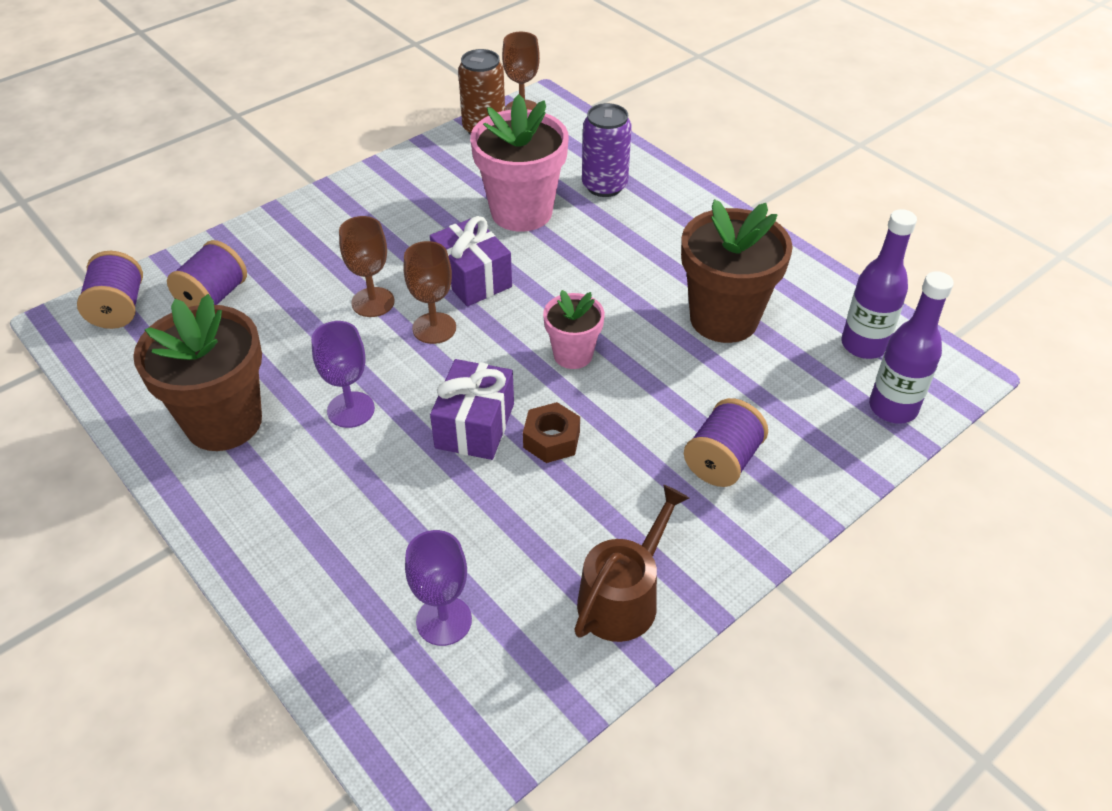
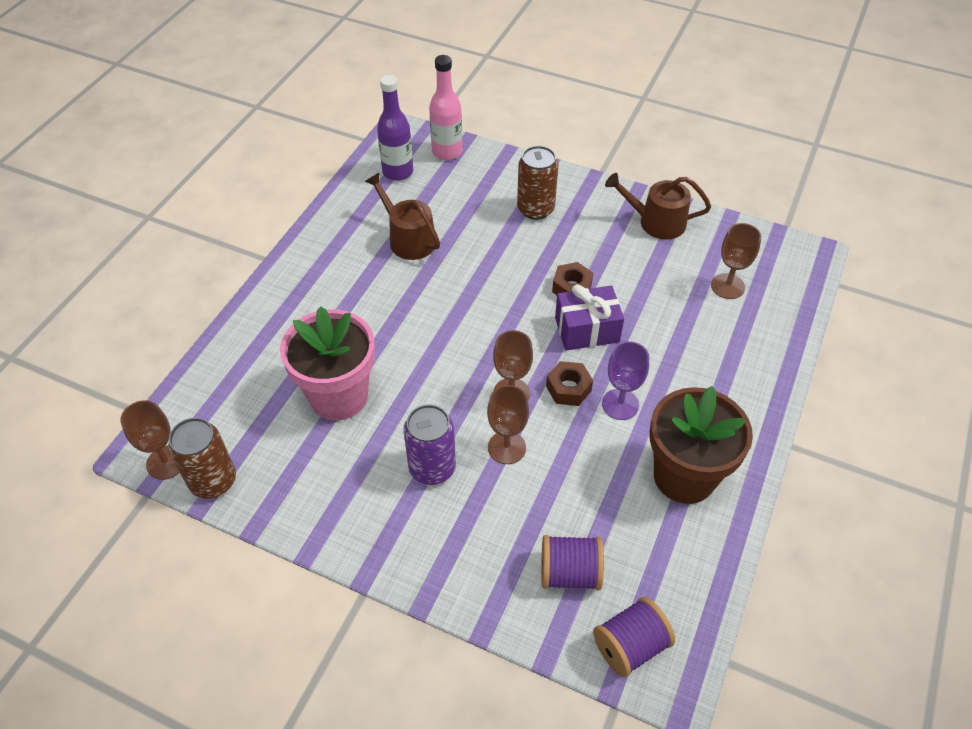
camera: 115 degrees left, 5 degrees up
(405, 375) = (568, 388): none -> brown nut
(444, 620) = (727, 286): purple goblet -> brown goblet
(472, 278) = (442, 394): purple gift -> none
(573, 355) = (490, 303): pink flower pot -> none
(604, 186) = (275, 353): purple can -> purple can (432, 468)
(722, 461) = (535, 209): purple spool -> brown can
(723, 319) = (408, 239): brown flower pot -> brown watering can
(893, 408) = (447, 152): purple bottle -> pink bottle

